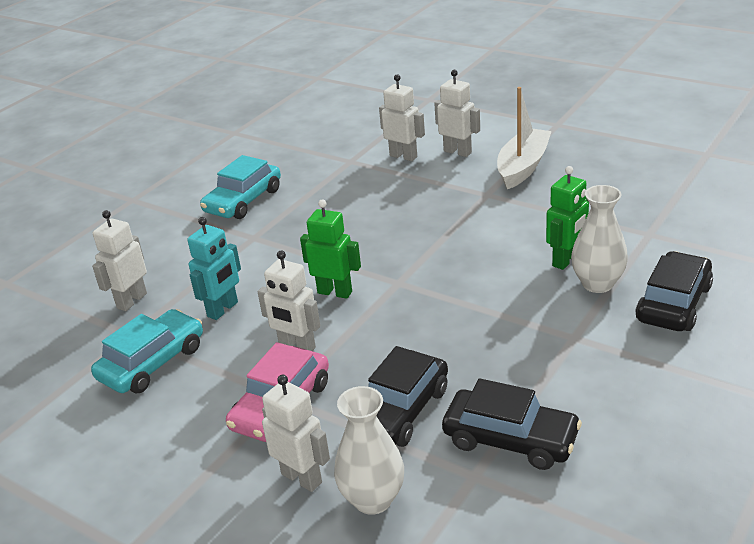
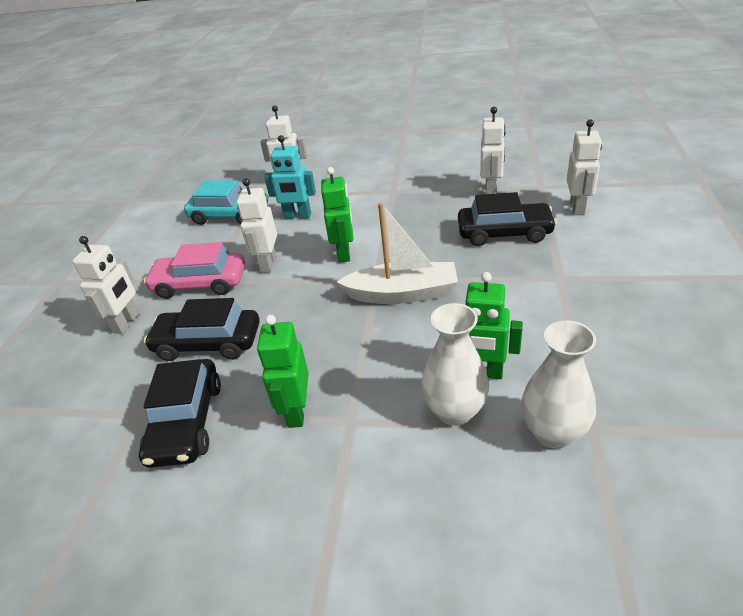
camera: 65 degrees right, 5 degrees up
(243, 201) = (436, 168): turquoise car -> none
(373, 499) = (107, 366): white vase -> white vase (553, 432)
(457, 152) = (620, 233): white robot -> white robot (491, 190)
(523, 167) = (638, 283): white boat -> white boat (402, 294)
(544, 365) = (296, 412): none -> green robot
(673, 303) = (457, 493): black car -> black car (504, 233)

